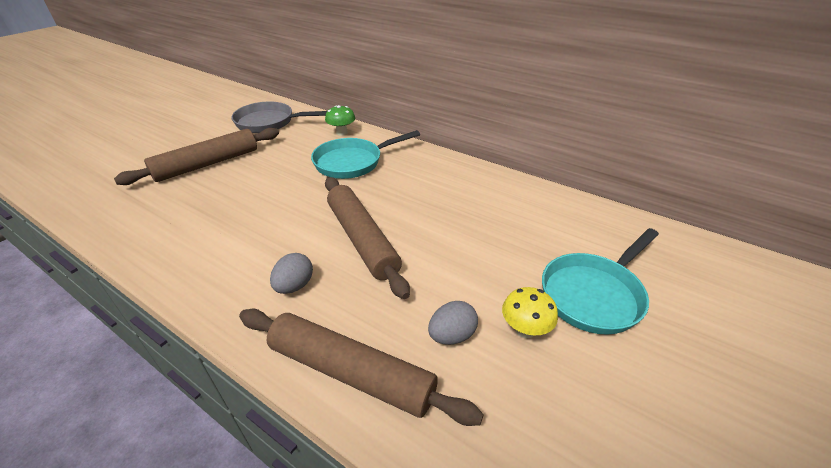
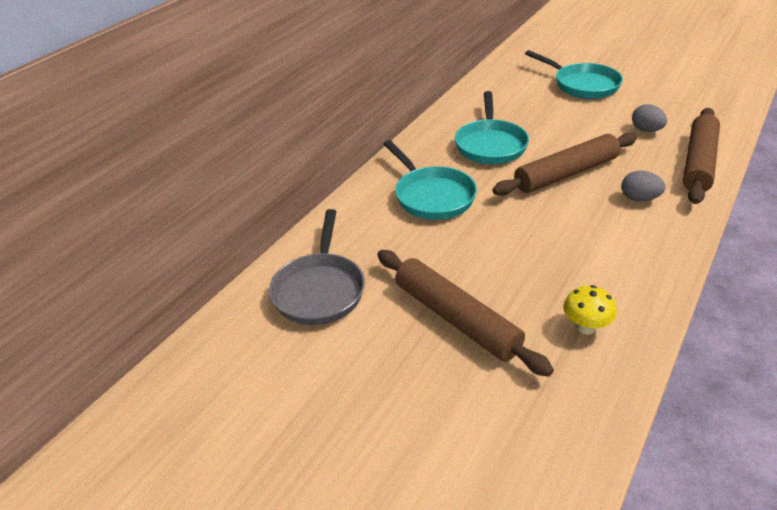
camera: 90 degrees left, 0 degrees up
(342, 133) = (355, 214): green mushroom -> none
(431, 198) = (490, 144): none -> turquoise pan
(525, 330) = (626, 107): yellow mushroom -> yellow mushroom (586, 327)

